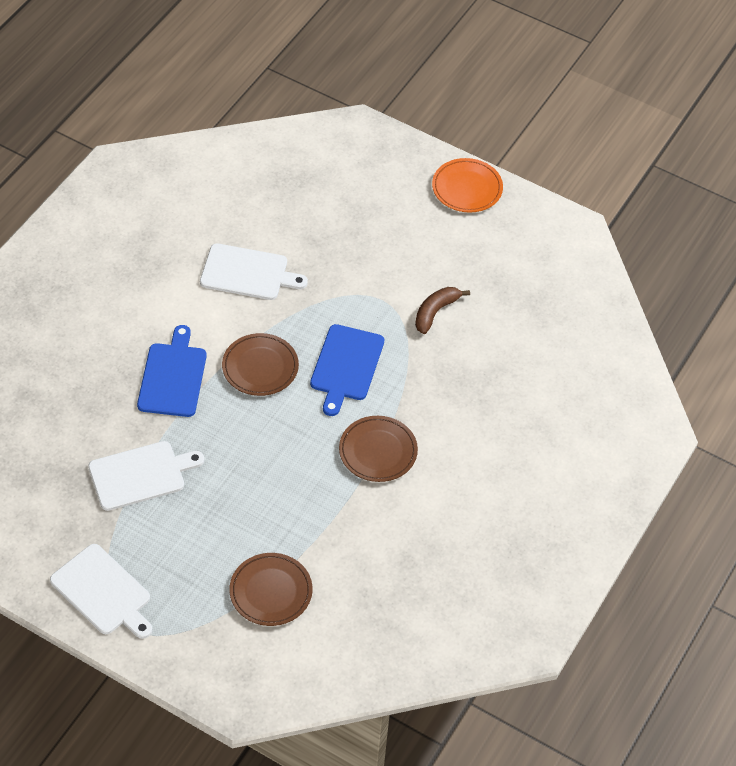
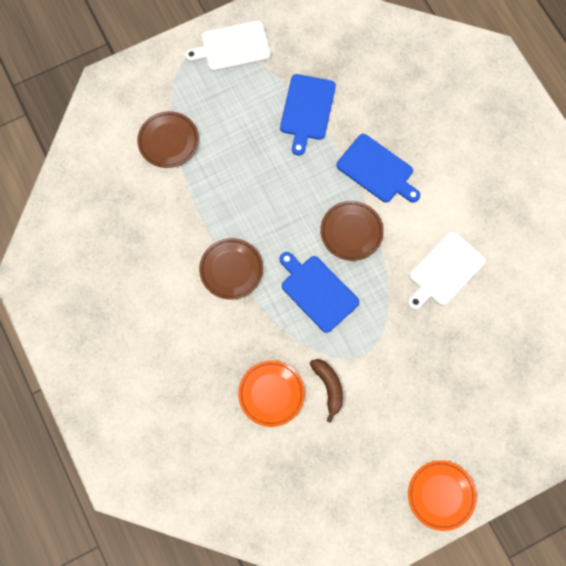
camera: 125 degrees right, 20 degrees up
(141, 475) = (307, 110): white cutting board -> blue cutting board
(477, 354) = (271, 394): none -> orange plate

